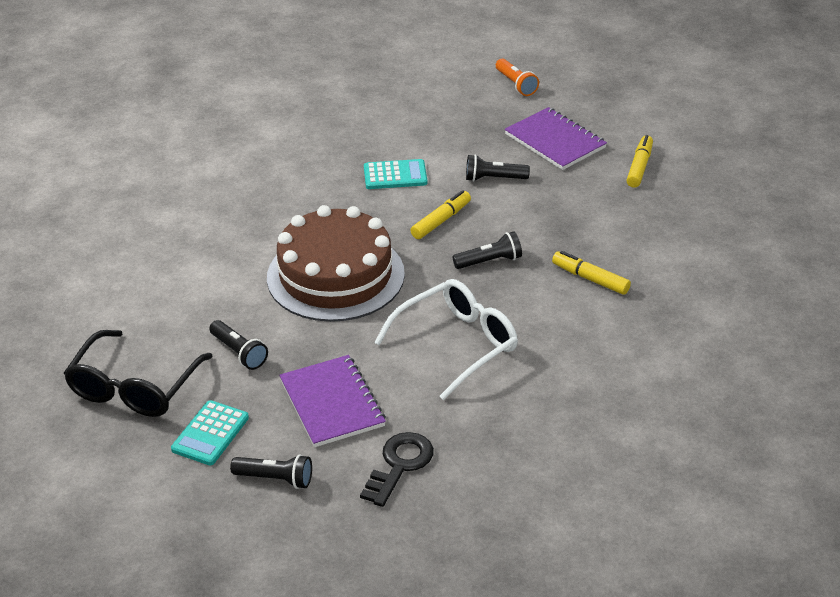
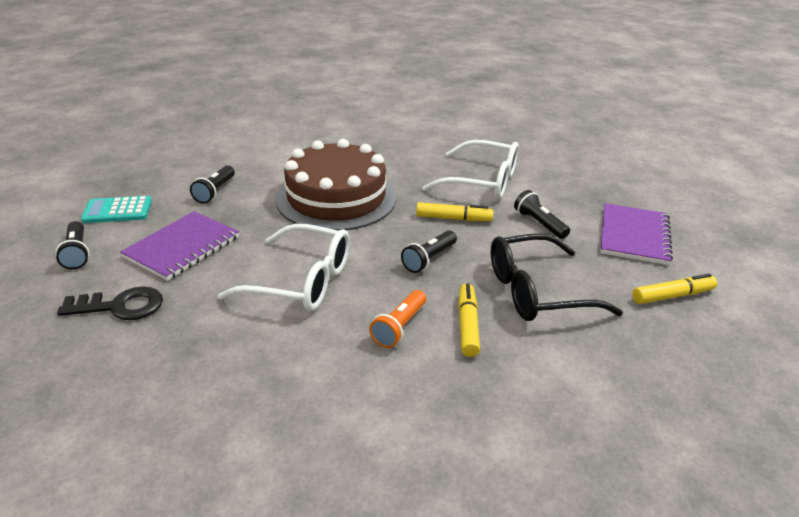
camera: 55 degrees right, 5 degrees down
(134, 387) = (152, 169): black glasses -> black glasses (537, 291)
(395, 175) = (482, 181): turquoise calculator -> white glasses
(489, 261) = (429, 259): black flashlight -> black flashlight turned 90 degrees clockwise
(516, 84) = (675, 192): orange flashlight -> orange flashlight (399, 327)

